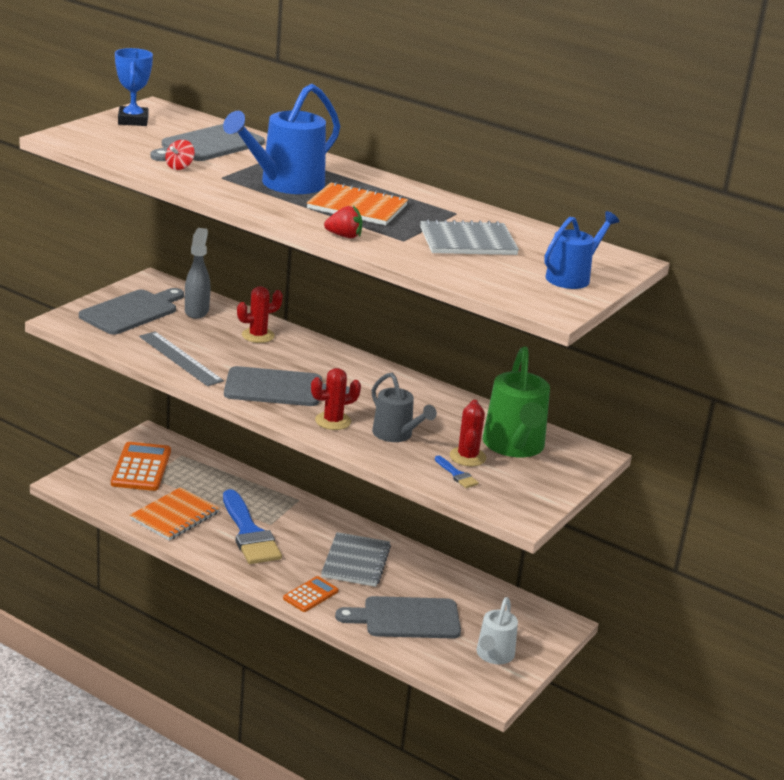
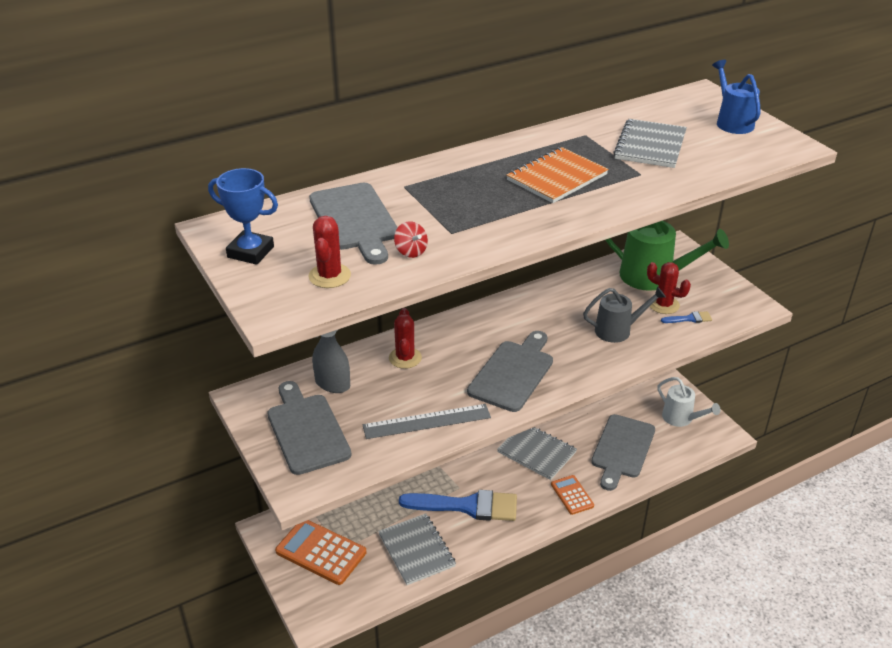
camera: 60 degrees left, 10 degrees up
(175, 516) = (416, 550): orange notebook -> grey notebook
(285, 184) = (486, 201): blue watering can -> none
(333, 421) = (583, 358): red cactus -> red cactus (329, 276)
(344, 236) = (625, 200): red strawberry -> none

